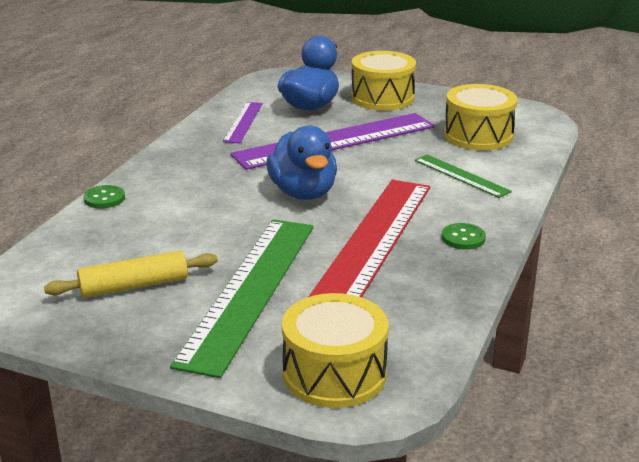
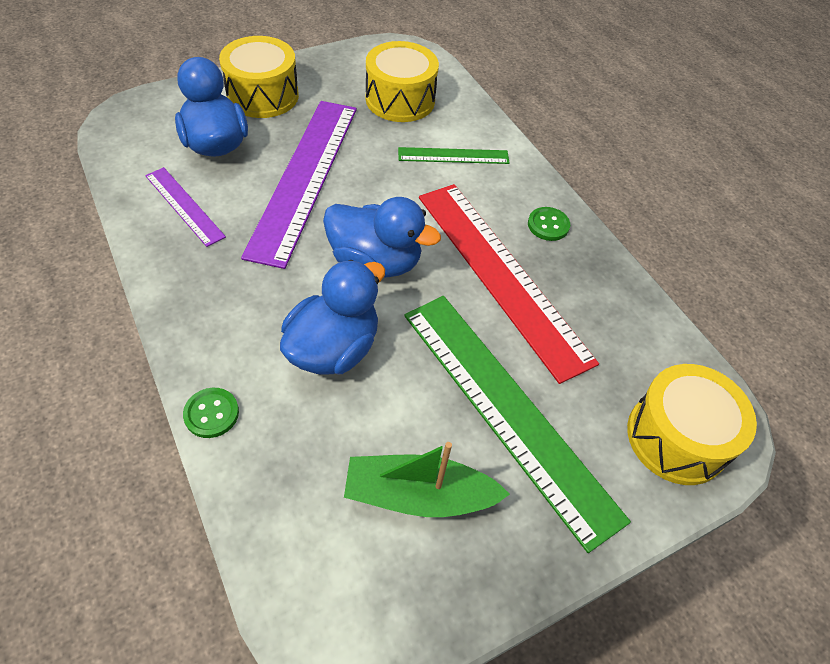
camera: 55 degrees left, 25 degrees up
(134, 286) = (419, 495): yellow rolling pin -> green boat
(207, 211) = (333, 348): none -> blue duck

